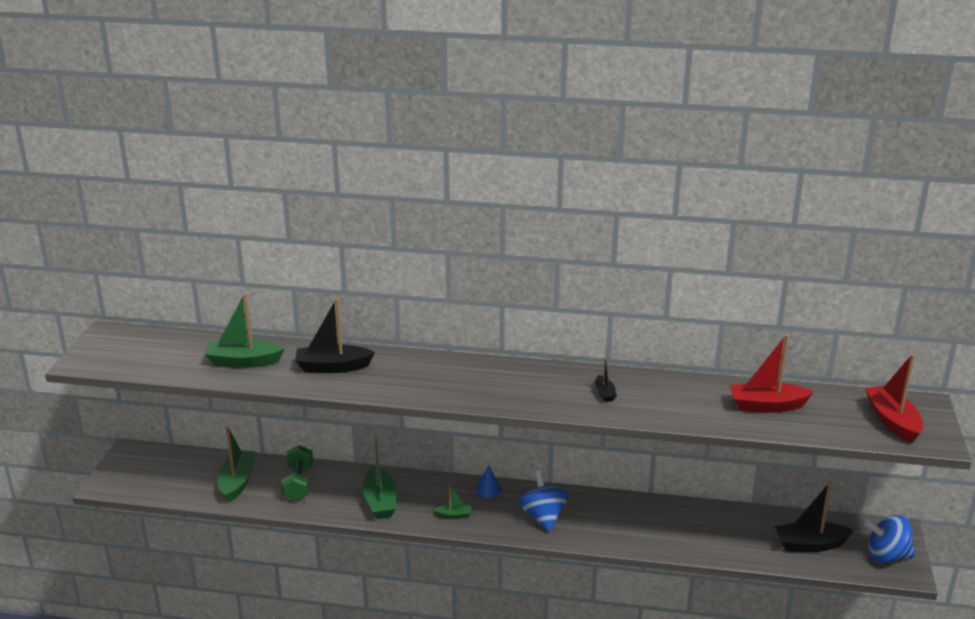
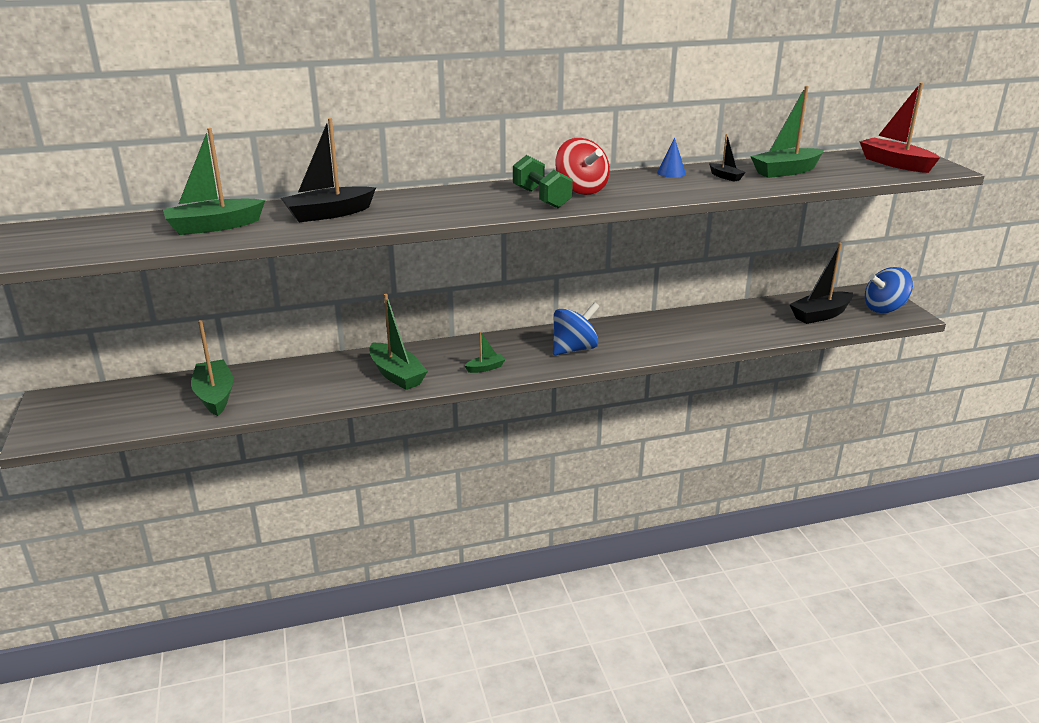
camera: 25 degrees left, 0 degrees up
(298, 484) = (291, 381): green dumbbell -> green dumbbell (541, 198)
(488, 490) = (501, 341): blue cone -> blue cone (671, 173)
(543, 517) = (574, 349): blue spinning top -> blue spinning top turned 90 degrees clockwise
(553, 386) = (581, 190): none -> red spinning top
(604, 393) = (635, 187): black boat -> black boat (725, 177)
(767, 406) = (786, 171): red boat -> green boat

